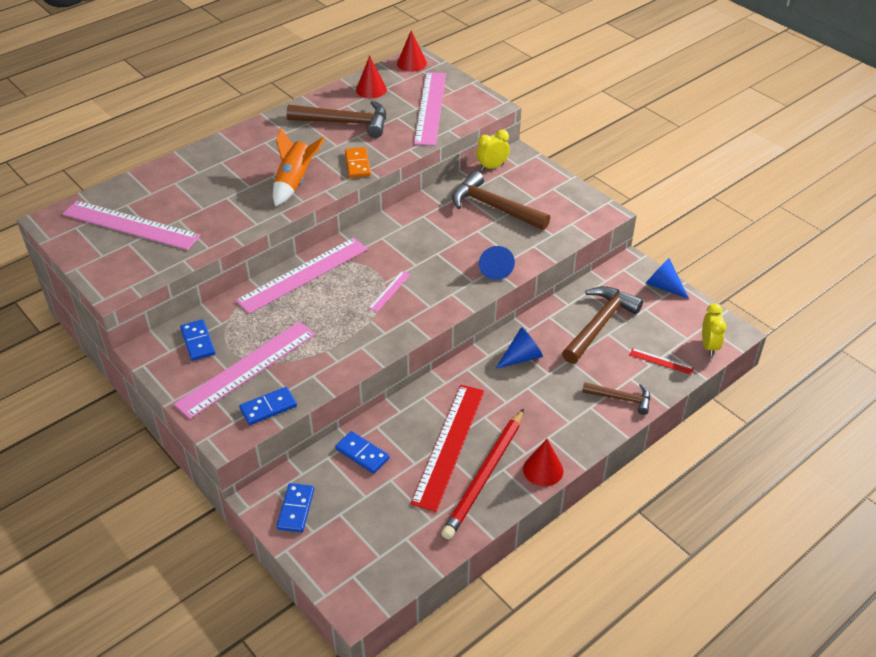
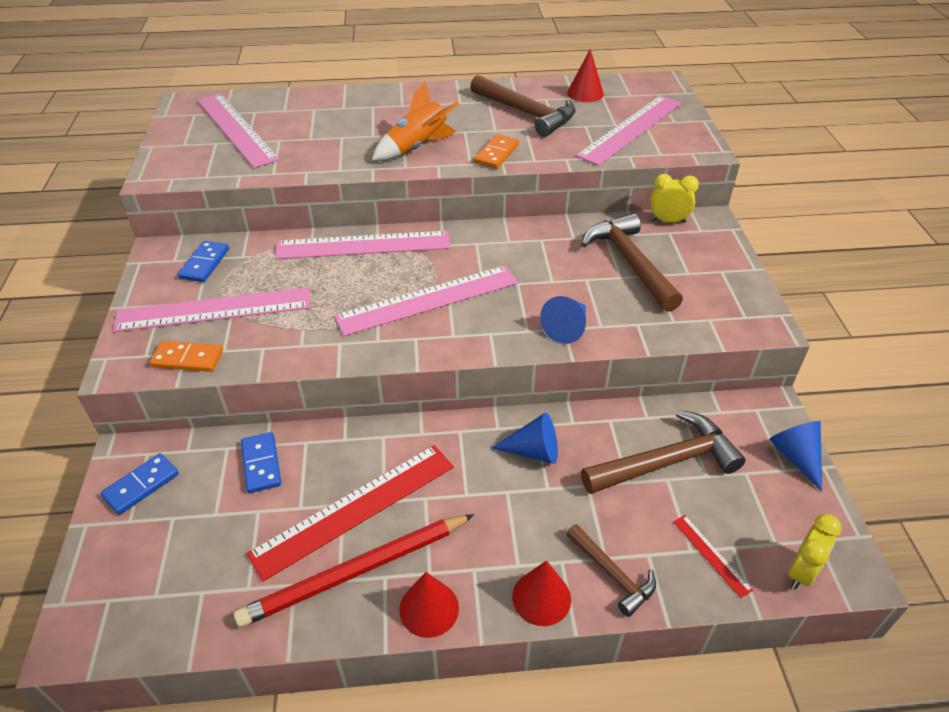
camera: 35 degrees right, 0 degrees up
(268, 408) = (187, 359): blue domino -> orange domino
(389, 291) = (428, 299): pink ruler -> pink ruler, size x2.33
(411, 63) = (653, 84): red cone -> red cone (541, 597)

